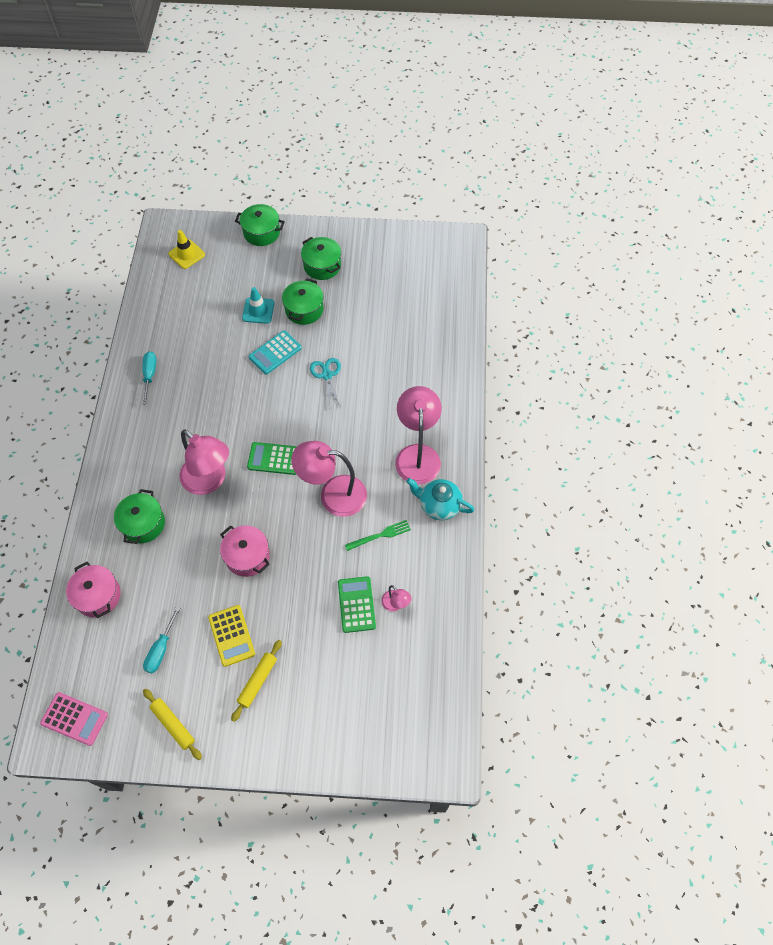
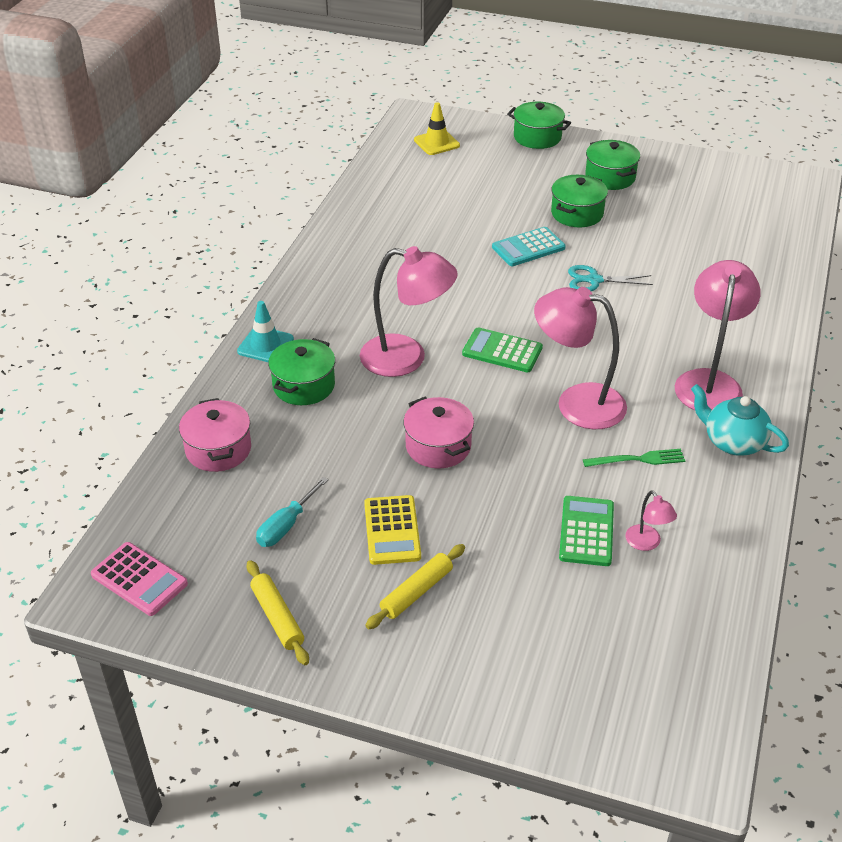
camera: 15 degrees right, 20 degrees down
(150, 375) = (357, 243): turquoise screwdriver -> none
(209, 481) = (406, 358): pink lamp -> pink lamp turned 45 degrees counterclockwise
(258, 310) = (515, 205): turquoise traffic cone -> turquoise traffic cone (265, 345)
(327, 375) = (594, 280): turquoise scissors -> turquoise scissors turned 90 degrees counterclockwise

